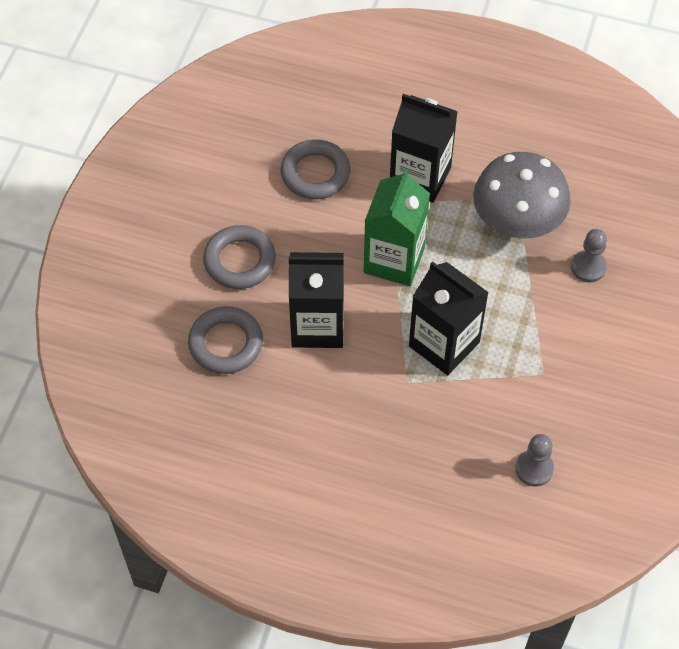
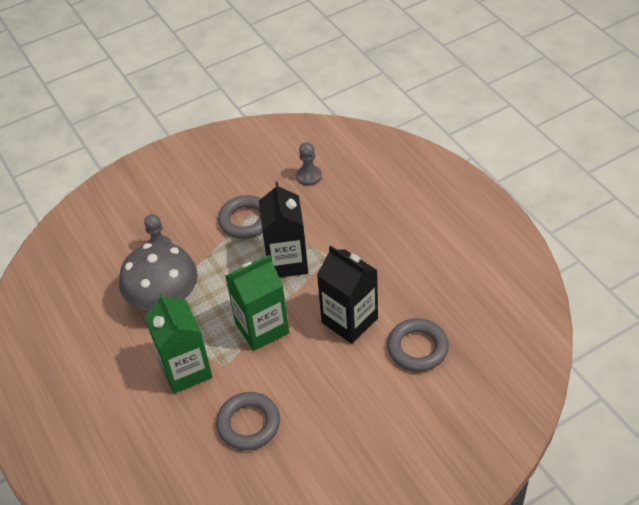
camera: 135 degrees left, 10 degrees down
(240, 261) = (360, 397): grey ring -> grey ring (245, 220)
(420, 177) = (186, 370): black carton -> green carton

